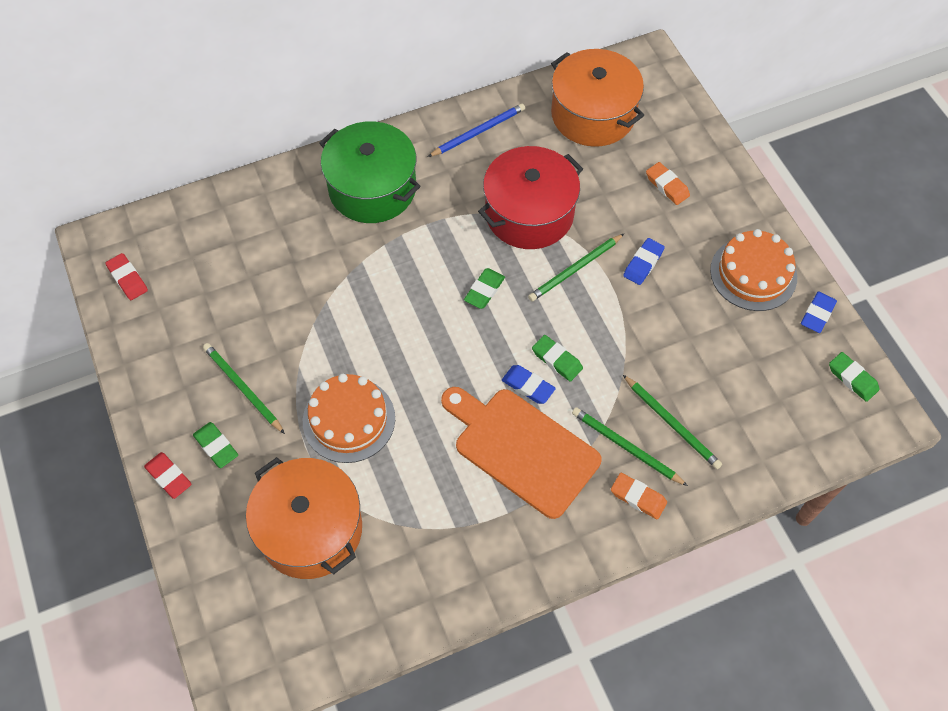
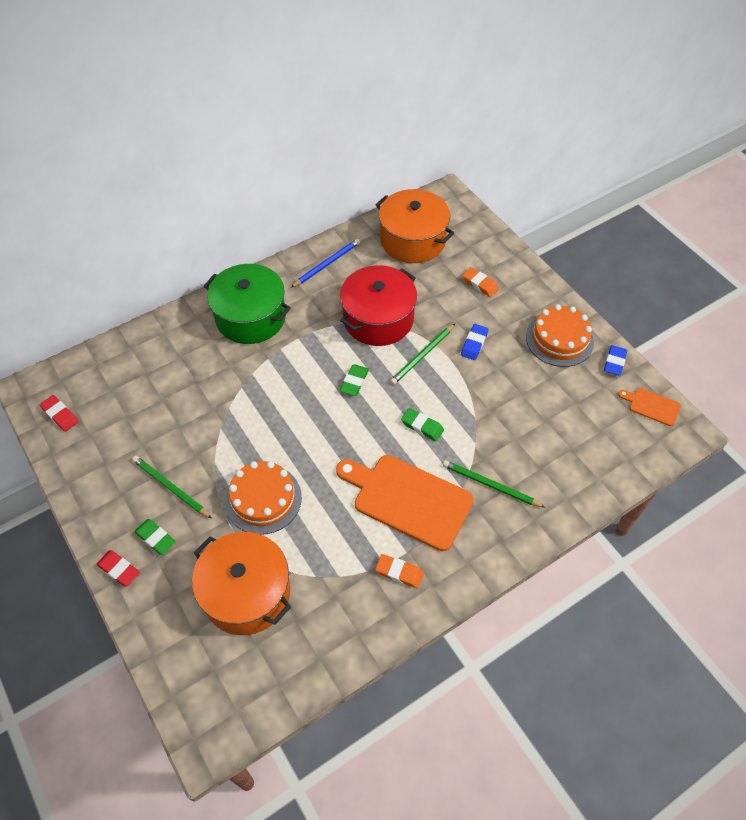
camera: 10 degrees left, 5 degrees down
(528, 386) = (403, 450): blue eraser -> none
(638, 497) = (508, 523): orange eraser -> orange eraser (399, 572)
(672, 423) = (522, 461): green pencil -> none
(852, 378) = (652, 406): green eraser -> orange cutting board

